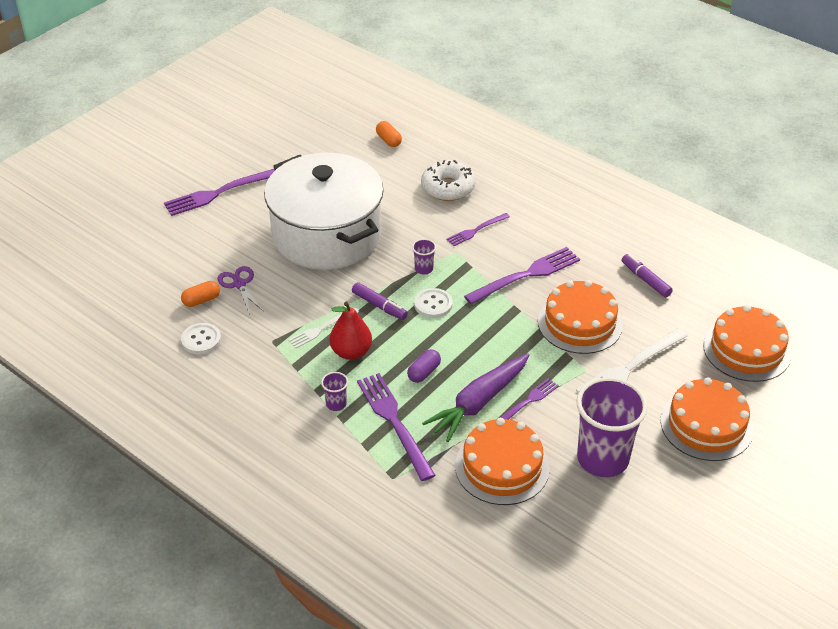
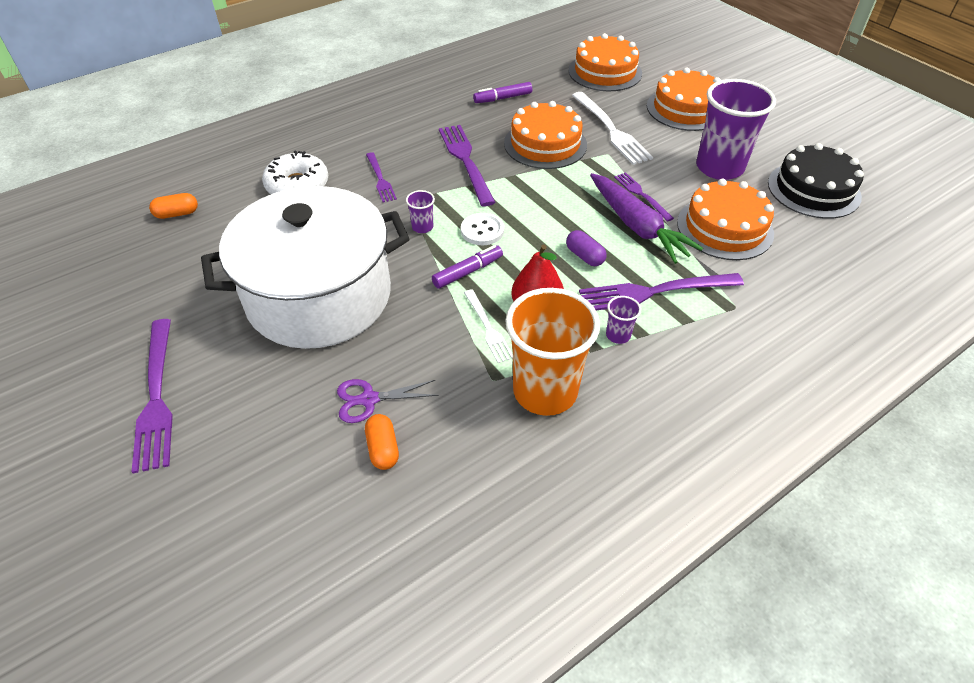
camera: 75 degrees left, 5 degrees up
(201, 340) = (465, 459): white button -> none
(268, 370) = (545, 391): none -> orange cup
(598, 540) = (813, 189): none -> black cake

